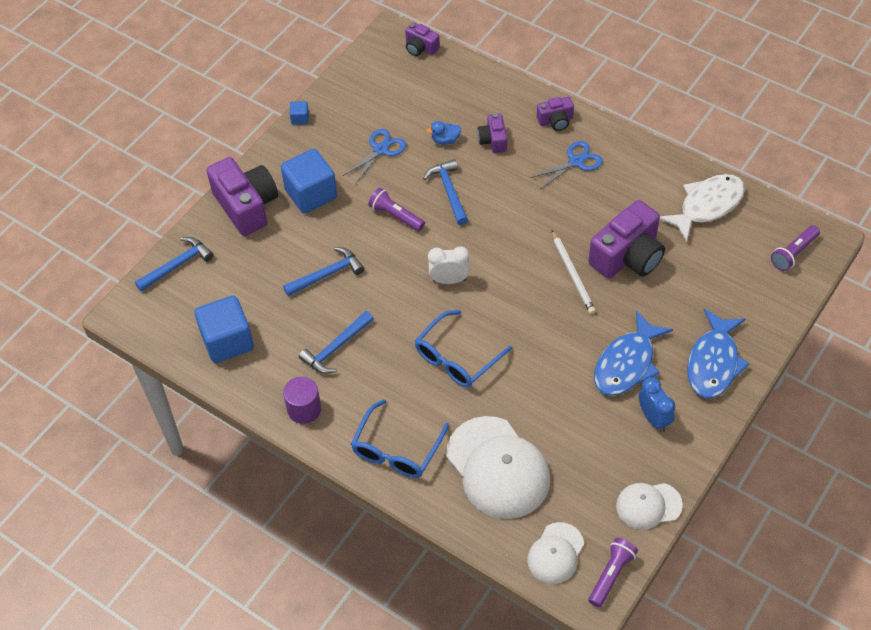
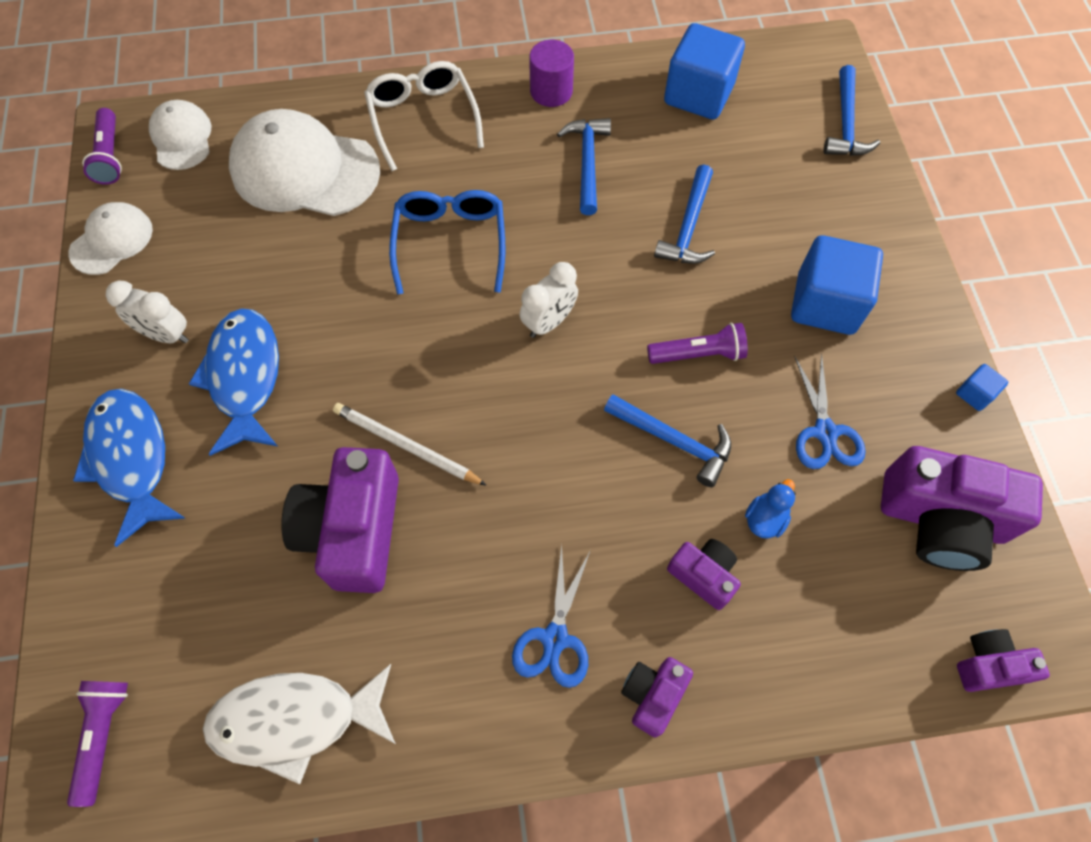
camera: 135 degrees right, 10 degrees up
(246, 206) = (871, 234): purple camera -> purple camera (941, 519)
(396, 450) = (423, 118): blue glasses -> white glasses
(653, 418) = (166, 334): blue clock -> white clock
(707, 206) = (295, 720): white fish -> white fish turned 75 degrees clockwise

